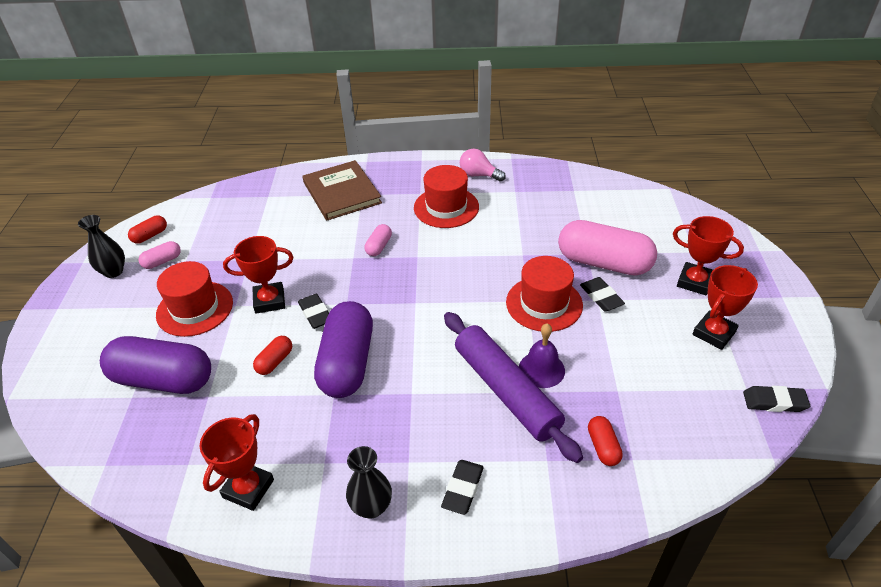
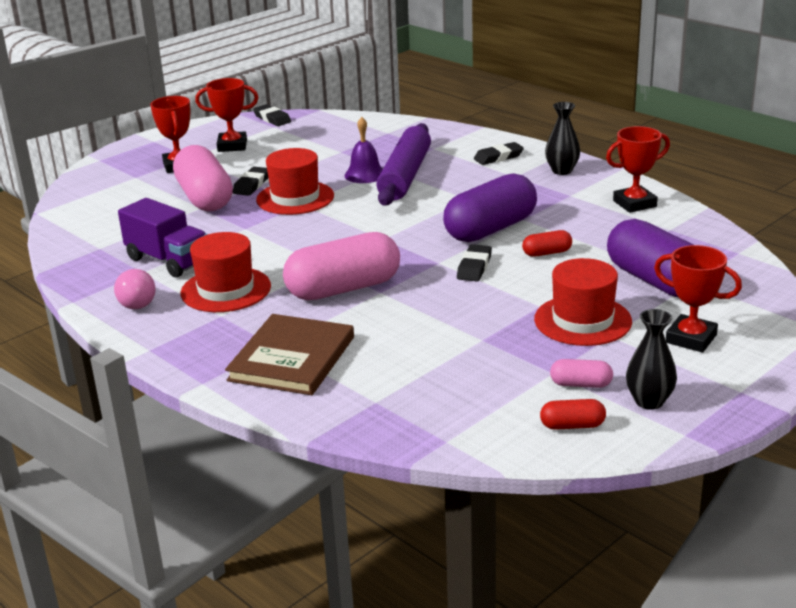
camera: 135 degrees left, 15 degrees down
(269, 301) = (503, 294): red trophy -> red trophy (691, 338)
(379, 246) = (343, 289): pink capsule -> pink capsule, size x2.27
(516, 205) = (168, 261): none -> purple truck
(603, 447) = (394, 140): red capsule -> none

